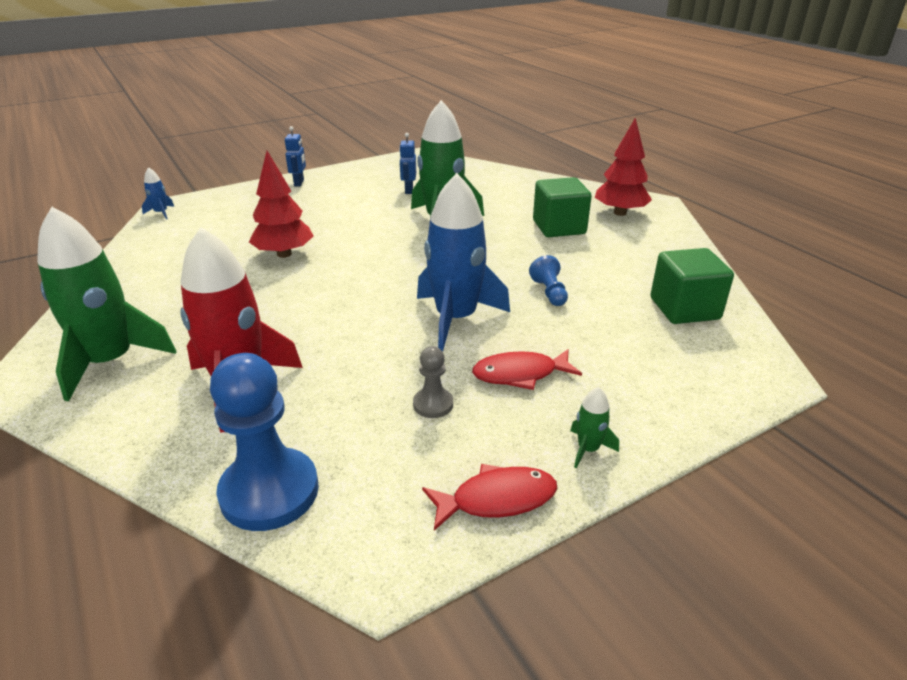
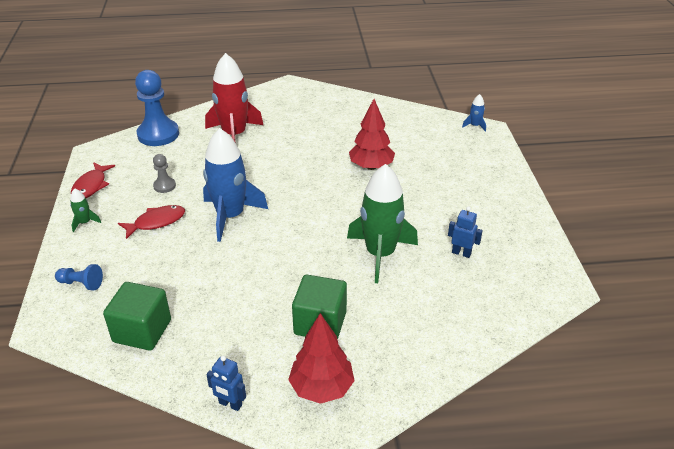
camera: 115 degrees right, 5 degrees up
(111, 361) = (288, 104): green rocket -> none
(299, 183) = (510, 193): blue robot -> blue robot (230, 404)
(520, 374) = (156, 222): red fish -> red fish turned 45 degrees clockwise
(549, 292) = (223, 269): blue pawn -> blue pawn (81, 284)

